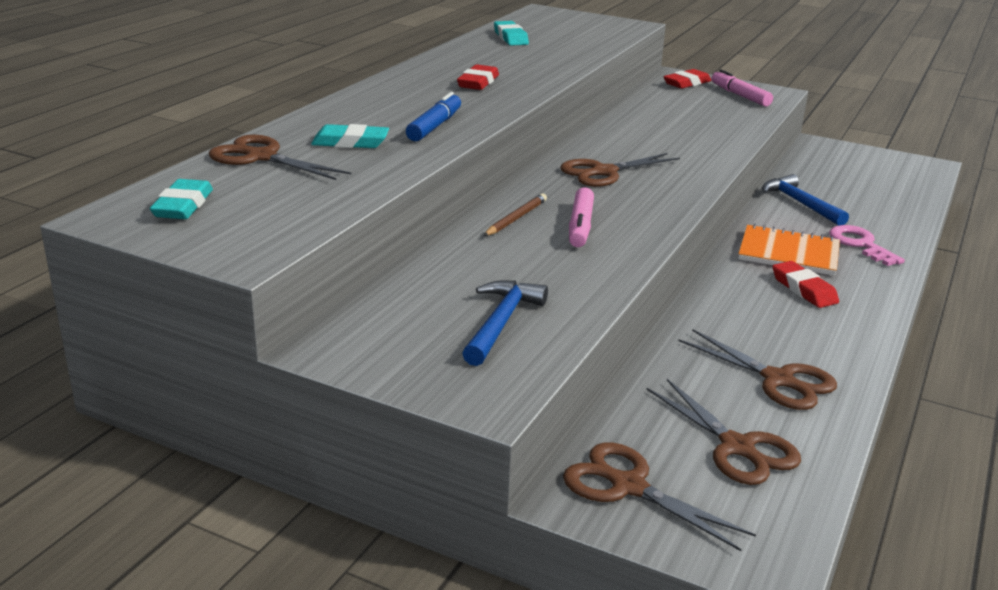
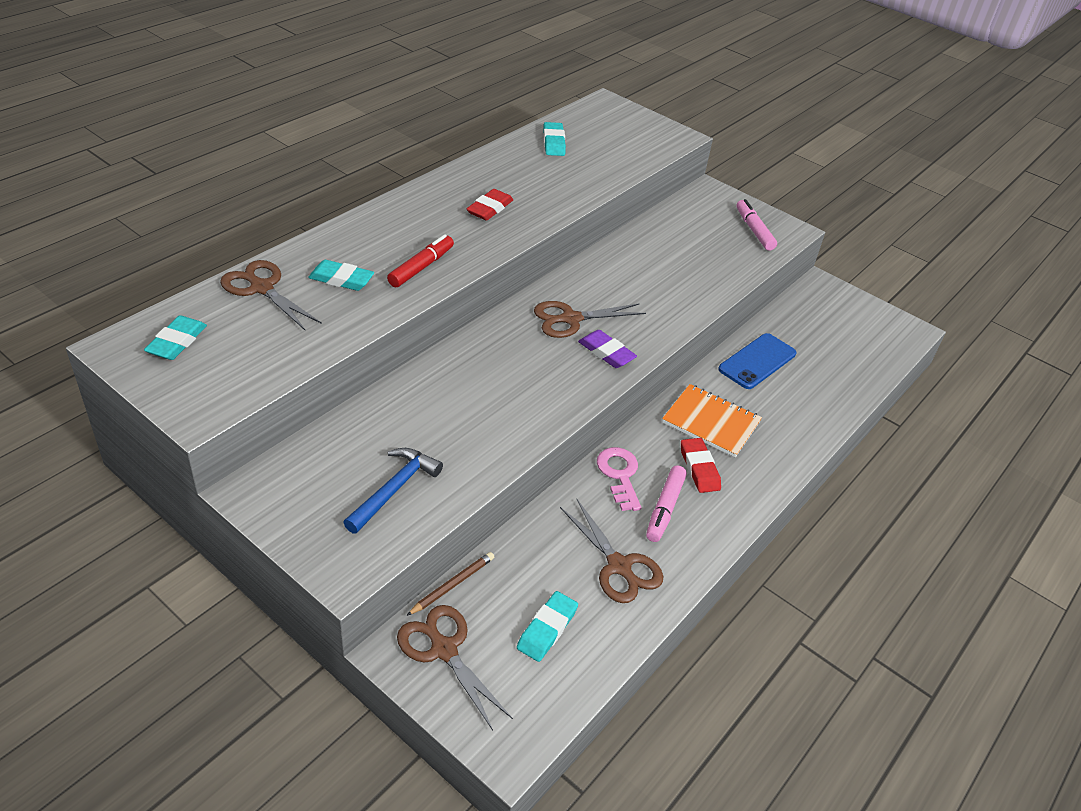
camera: 10 degrees right, 15 degrees up
(434, 126) = (421, 267): blue marker -> red marker
(516, 218) = (466, 366): brown pencil -> brown pencil (452, 585)
(580, 226) = (515, 386): pink marker -> pink marker (665, 509)
(660, 191) = (606, 352): none -> purple eraser
(687, 83) = (714, 204): red eraser -> none
(737, 447) = (547, 629): brown scissors -> turquoise eraser
(800, 203) = (757, 361): blue hammer -> blue phone
(860, 244) = (781, 423): pink key -> pink key (619, 475)

